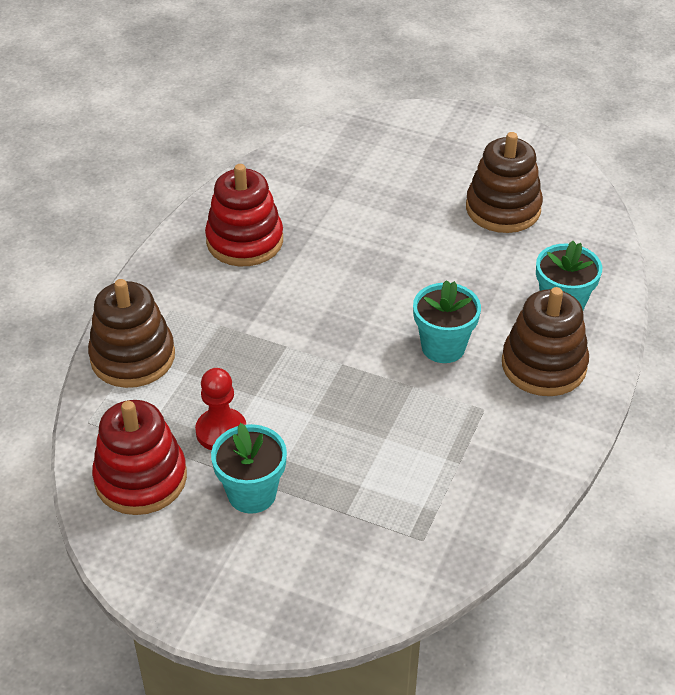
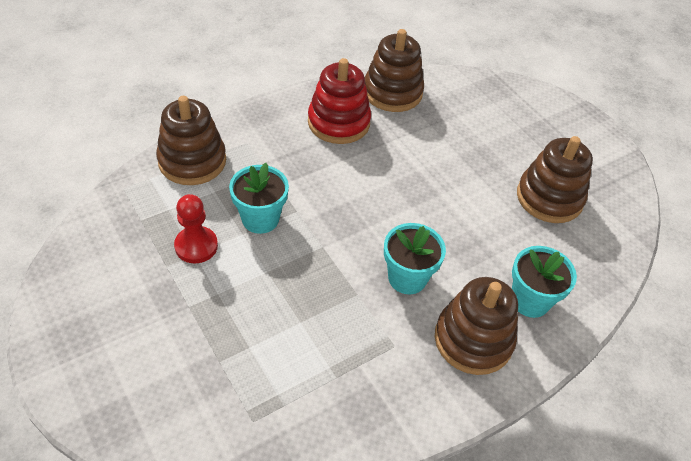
camera: 30 degrees right, 5 degrees up
(141, 478) = (115, 247): red stacking toy -> none
(252, 493) = (172, 304): turquoise flower pot -> turquoise flower pot (260, 219)
(270, 183) = (392, 92): none -> brown stacking toy

